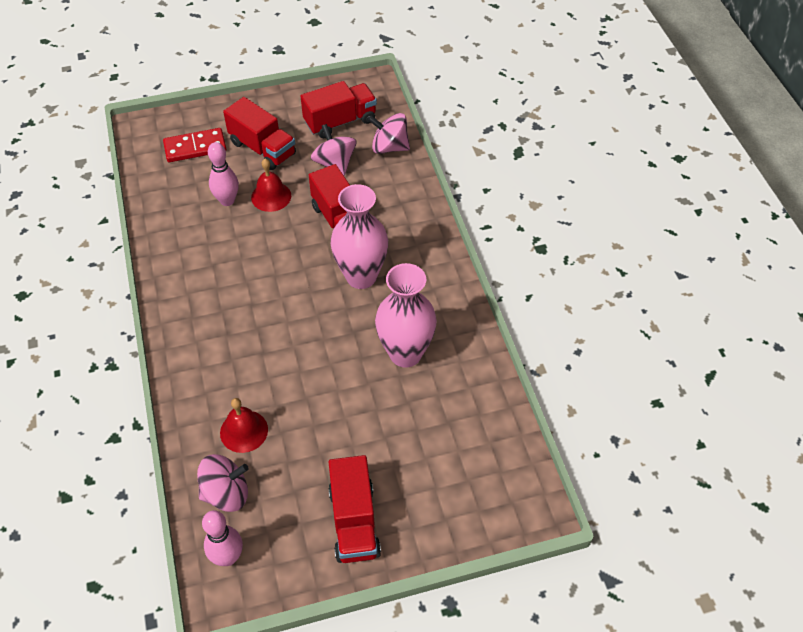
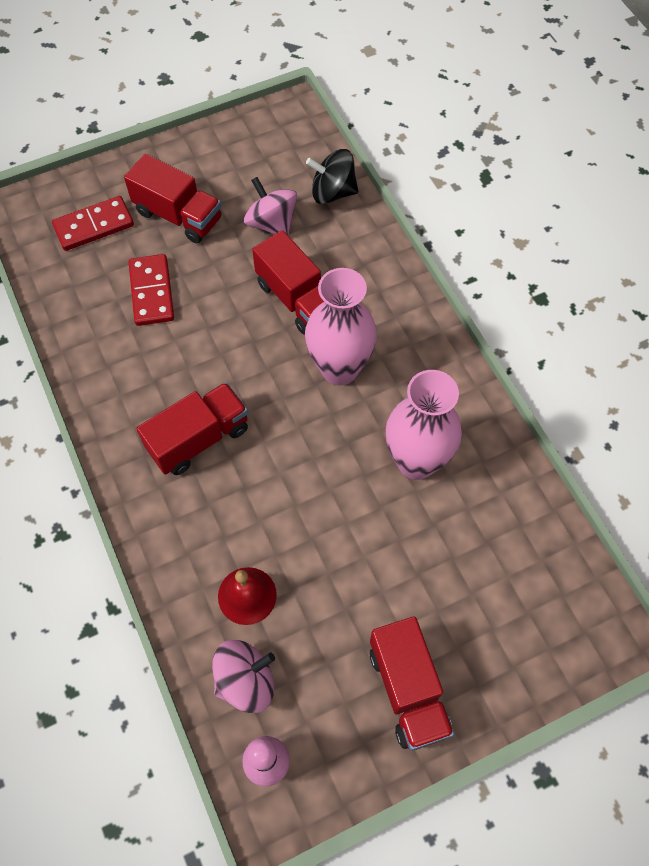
camera: 10 degrees left, 10 degrees up
(227, 200) = (151, 292): pink bowling pin -> red domino
(271, 196) = (204, 278): red bell -> none
(340, 121) = (264, 166): red truck -> red truck (198, 439)
(389, 147) = (332, 192): pink spinning top -> black spinning top

